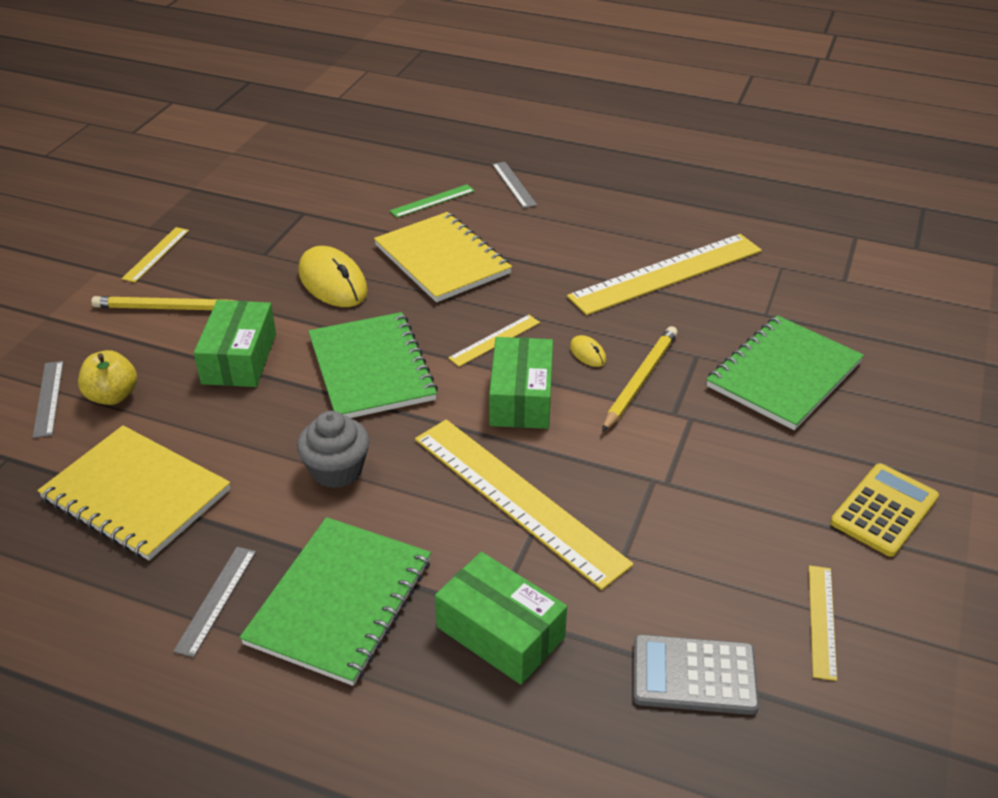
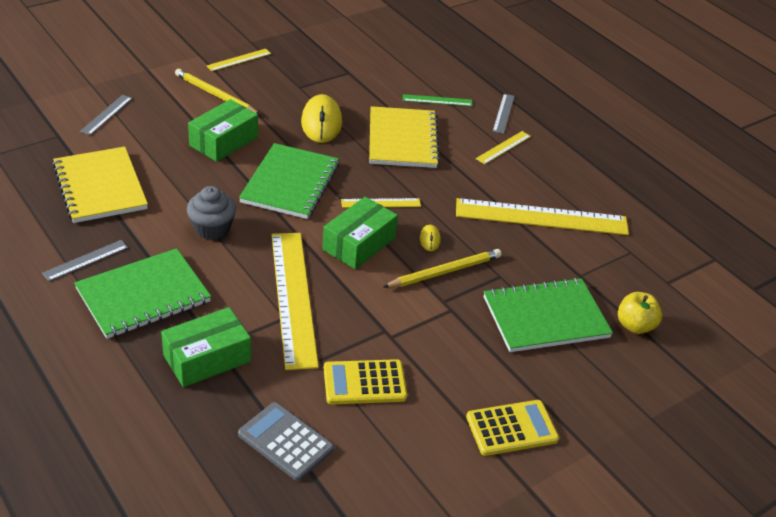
camera: 30 degrees right, 0 degrees up
(113, 396) = (138, 129): yellow apple -> yellow apple (635, 326)
(500, 632) = (207, 358): green box -> green box turned 75 degrees clockwise
(697, 551) = (364, 383): none -> yellow calculator
(821, 621) = (394, 461): yellow ruler -> yellow ruler (503, 147)

